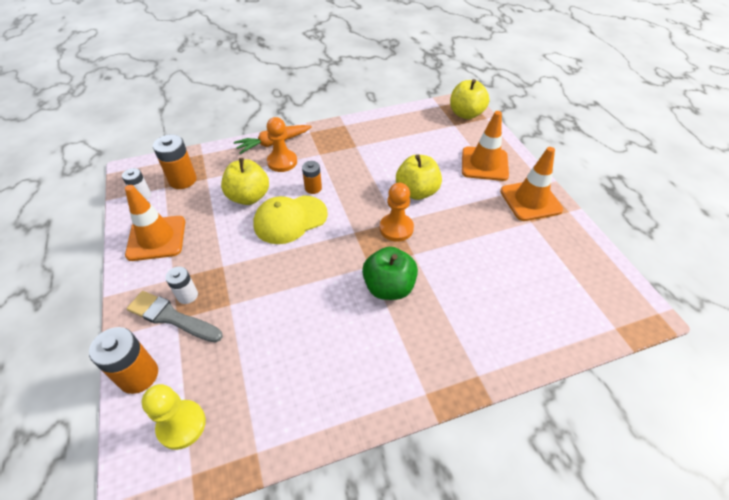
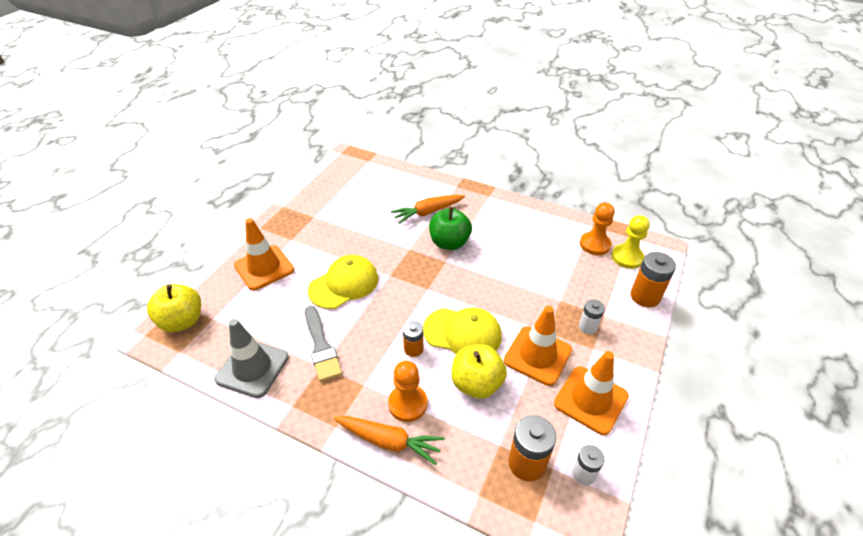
camera: 135 degrees left, 5 degrees down
(171, 317) = (607, 318): grey brush -> grey brush (321, 346)
(391, 123) = (252, 368): none -> grey traffic cone
(396, 228) = (397, 270): orange pawn -> orange pawn (595, 244)
(417, 192) = (344, 284): yellow apple -> yellow cap
(454, 307) = (428, 212): none -> orange carrot
(530, 200) = (289, 226): orange traffic cone -> orange traffic cone (537, 355)

